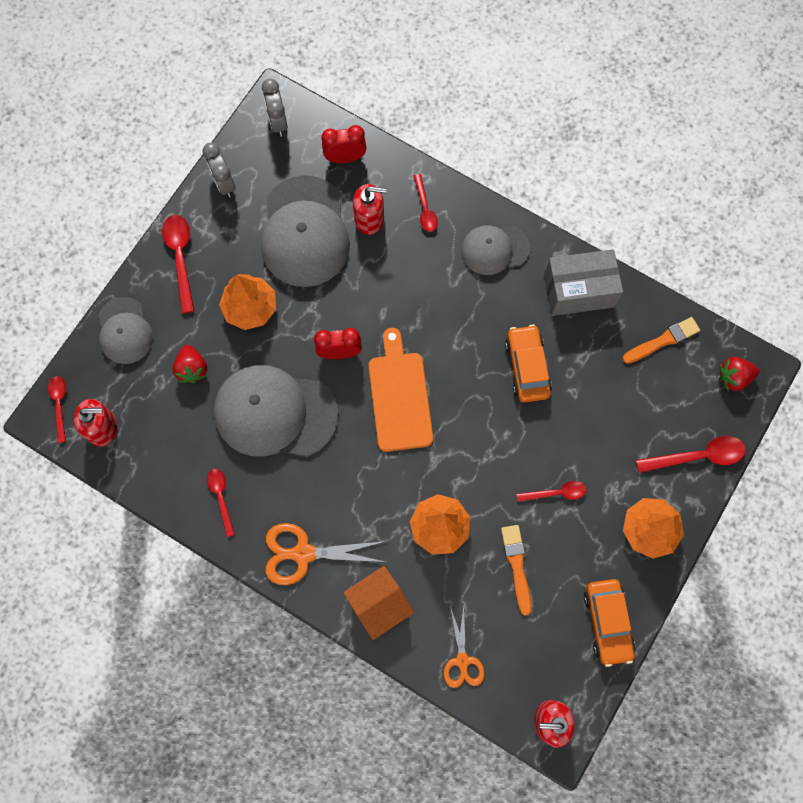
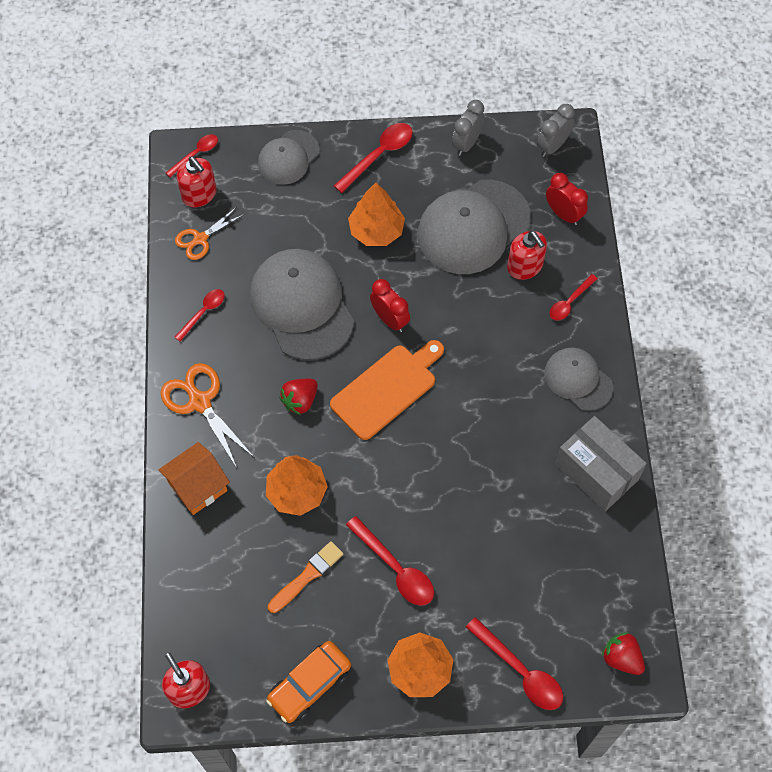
camera: 55 degrees right, 10 degrees down
(192, 369) = (293, 223): red strawberry -> red strawberry (300, 401)
(379, 604) = (198, 486): orange house -> orange house turned 60 degrees counterclockwise
(462, 661) = (194, 583): orange scissors -> orange scissors (200, 239)
(527, 367) = (491, 473): orange car -> none
(556, 493) = (395, 568): red spoon -> red spoon, size x1.58
(663, 340) = (607, 573): orange brush -> none

